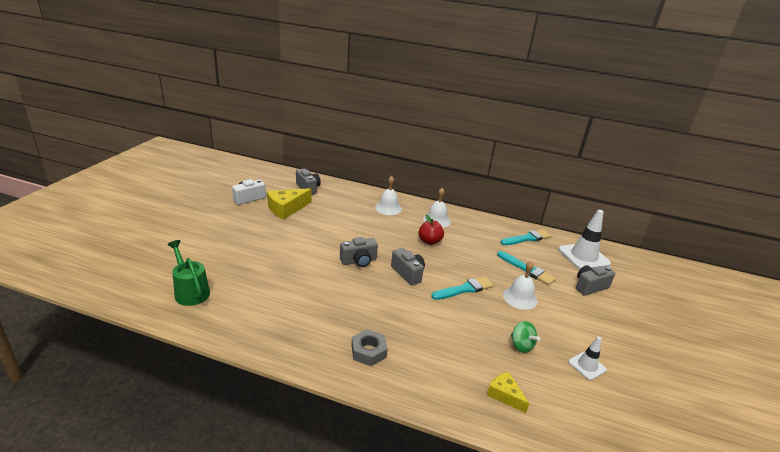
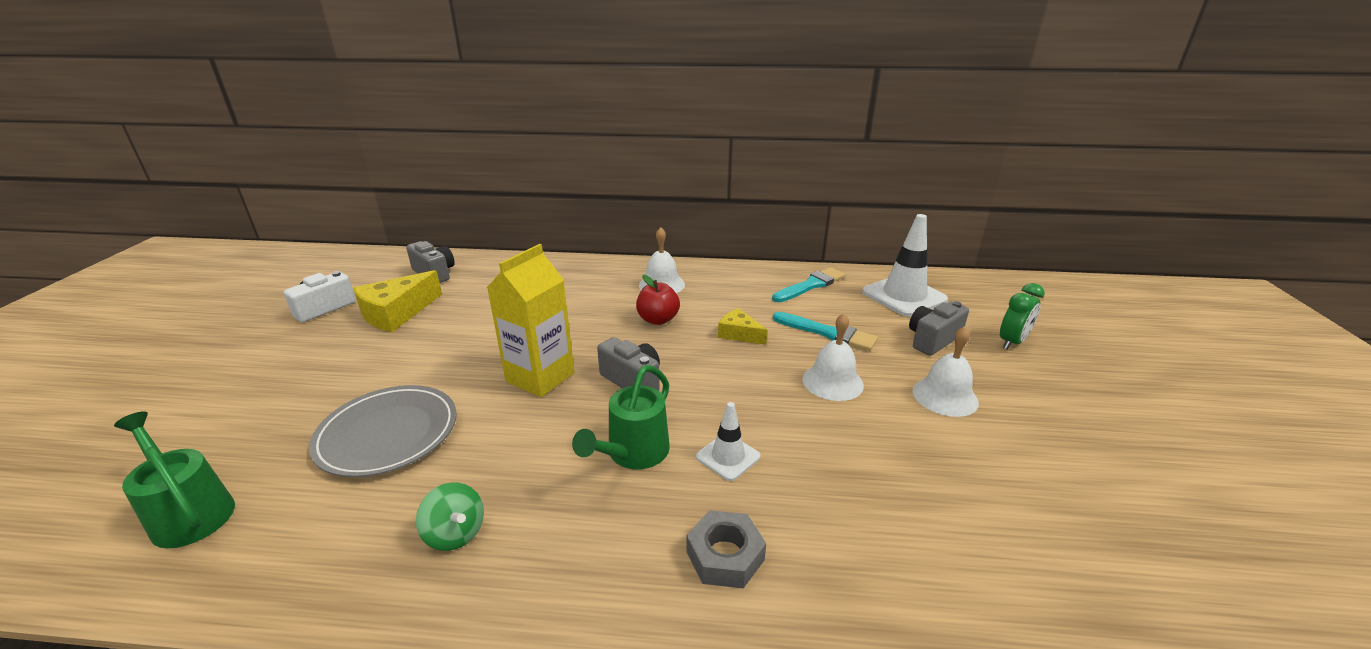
camera: 10 degrees left, 0 degrees up
(279, 274) = (388, 434): none -> grey plate
(359, 261) = (540, 377): grey camera -> yellow carton
(368, 351) = (586, 552): grey nut -> grey nut (725, 556)
(388, 208) = (578, 280): white bell -> white bell (945, 396)
(400, 311) = (633, 454): none -> green watering can
(464, 289) = (737, 387): turquoise brush -> none
(505, 395) = (870, 576): yellow cheese -> yellow cheese (739, 334)
(521, 345) = (864, 467): green spinning top -> green spinning top (455, 534)
(587, 366) = (986, 477): white traffic cone -> white traffic cone (728, 457)
(639, 298) = (1012, 342): none -> green clock

